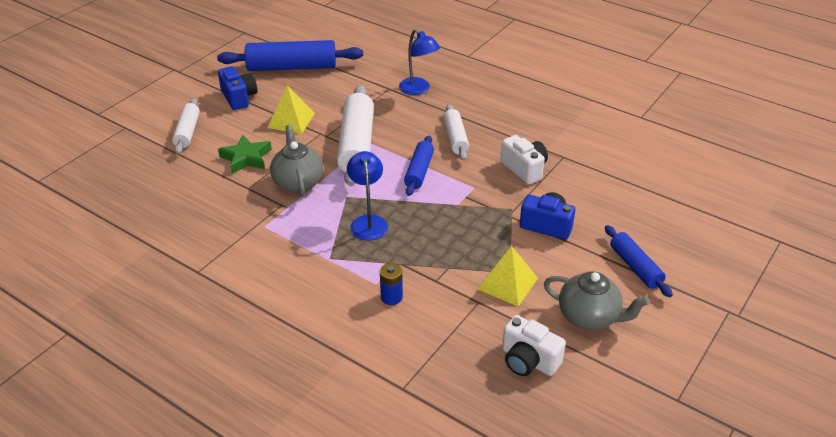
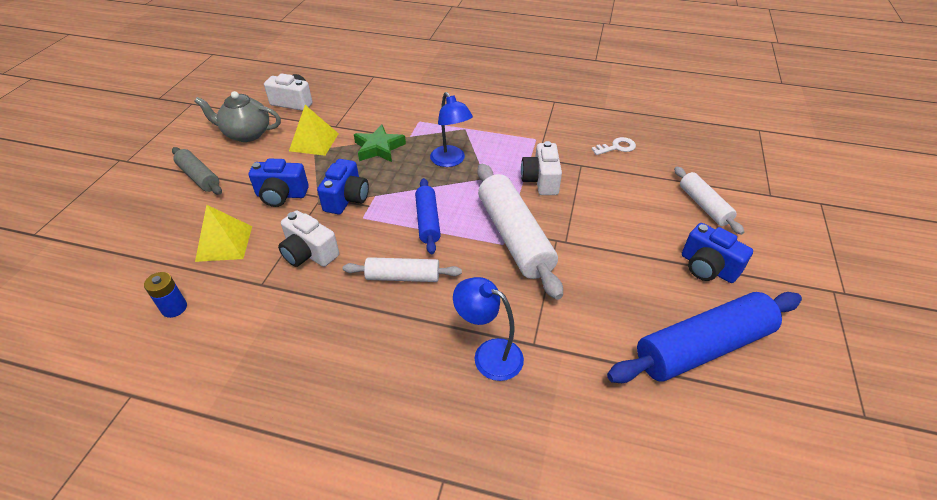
camera: 160 degrees right, 5 degrees up
(195, 197) = (617, 147): none -> white key
(246, 158) = (613, 192): green star -> green star (379, 148)
(291, 120) = (613, 250): yellow pyramid -> yellow pyramid (224, 243)
(298, 182) = (541, 180): grey teapot -> white camera
(391, 297) = (402, 115): blue battery -> blue battery (174, 308)
(455, 138) = (403, 277): white rolling pin -> white rolling pin turned 60 degrees counterclockwise
(484, 207) = (346, 199): none -> blue camera
(635, 267) = (199, 177): blue rolling pin -> grey rolling pin

